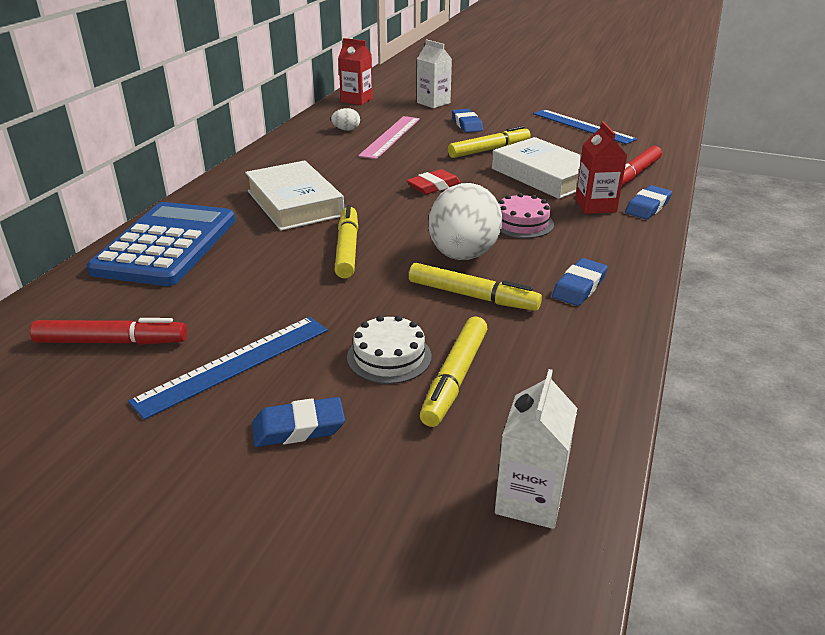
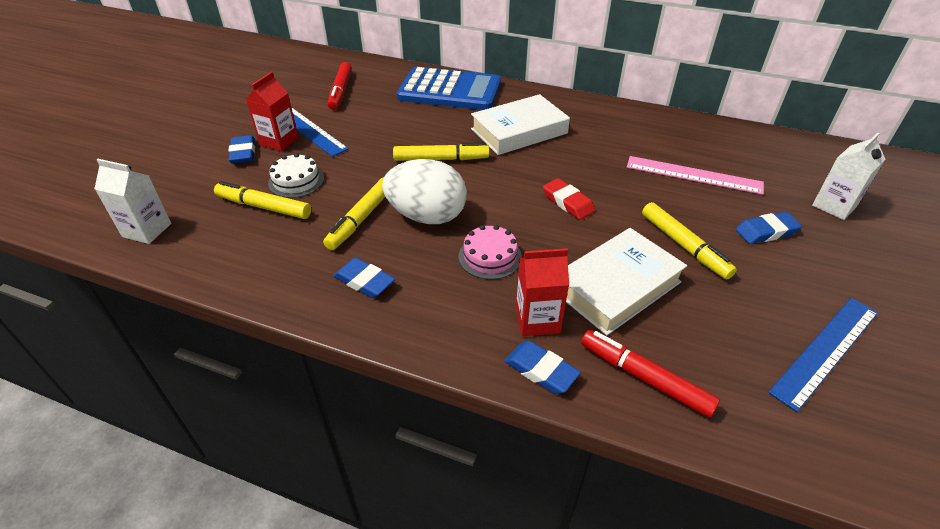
camera: 90 degrees right, 10 degrees up
(346, 130) = (700, 147): white egg -> none
(356, 100) = (802, 149): red carton -> red carton (279, 141)

